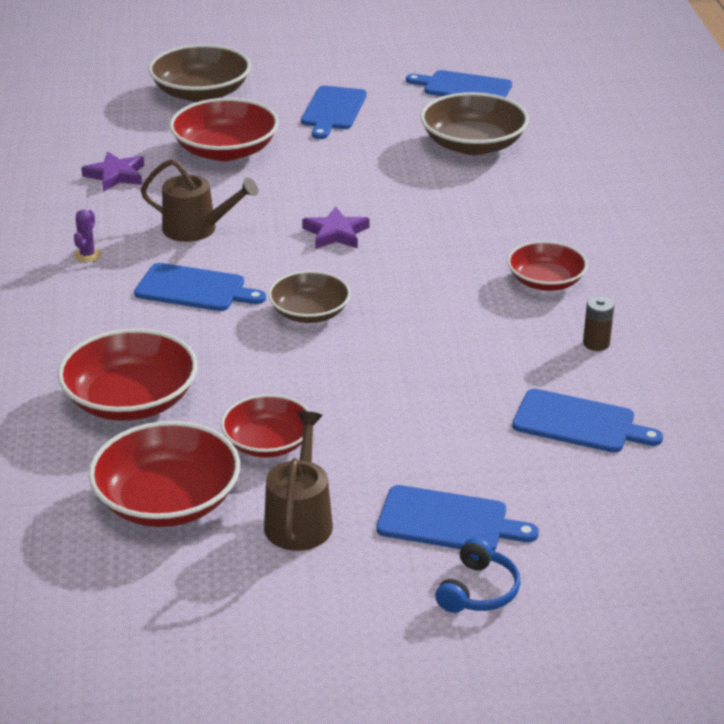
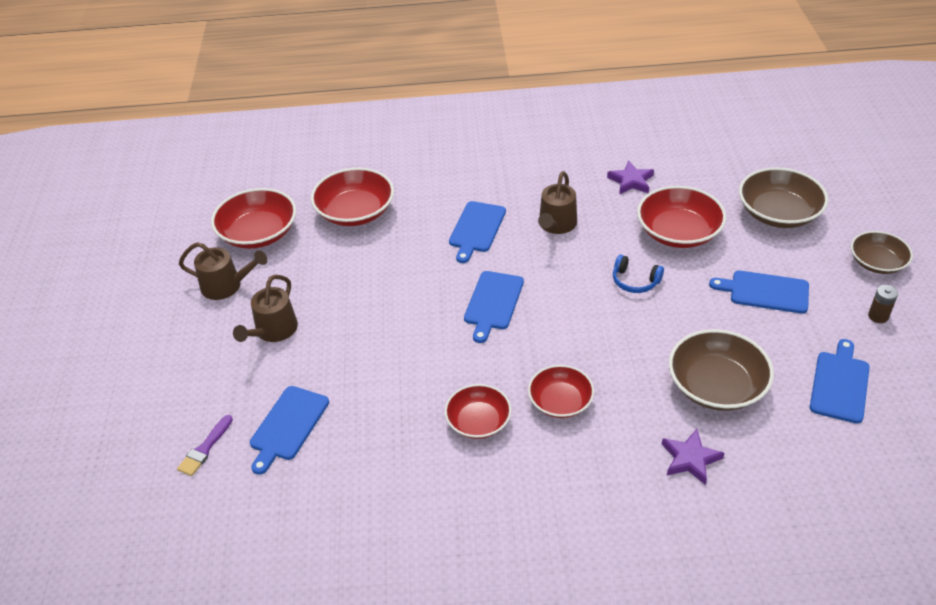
camera: 95 degrees right, 10 degrees up
(87, 255) = (520, 179): purple cactus -> none
(268, 443) = (301, 270): red bowl -> red bowl (560, 401)
(309, 312) = (443, 285): brown bowl -> brown bowl (877, 262)
(336, 233) = (552, 296): purple star -> purple star (690, 459)
(402, 456) = (273, 331): none -> brown watering can
(448, 521) = (205, 351): blue cutting board -> blue cutting board (493, 303)
(478, 590) = (140, 362): blue headphones -> blue headphones (635, 281)
(596, 343) = (385, 446): brown battery -> brown battery (878, 316)
(632, 492) = (205, 448): none -> purple brush

